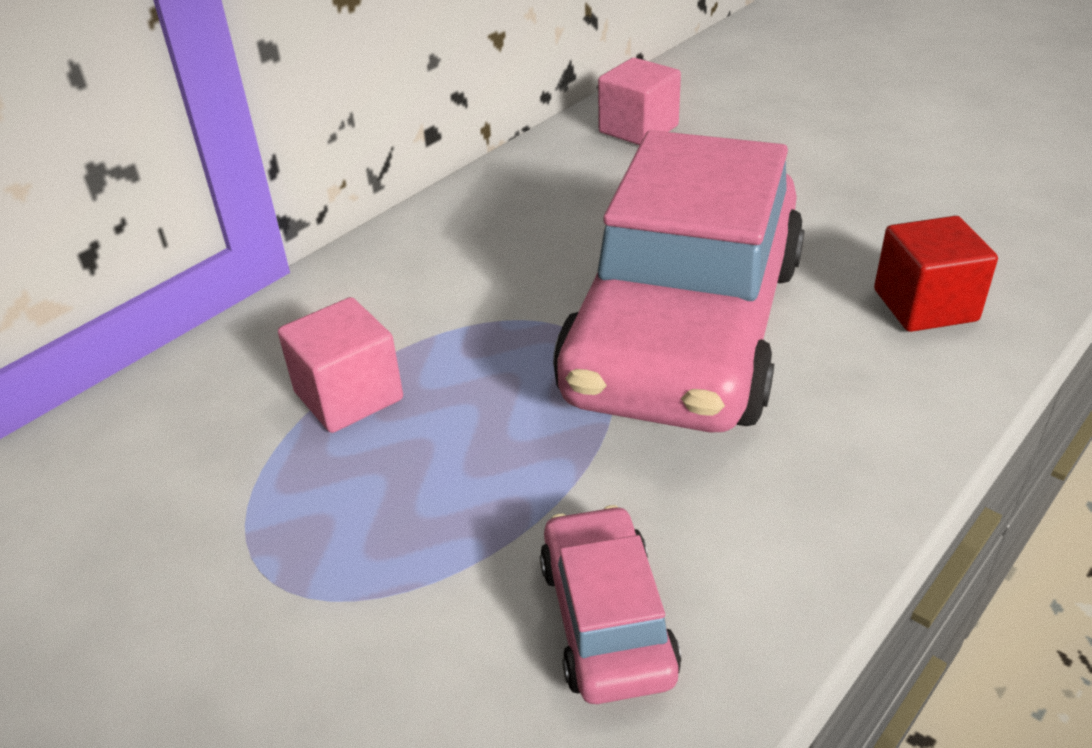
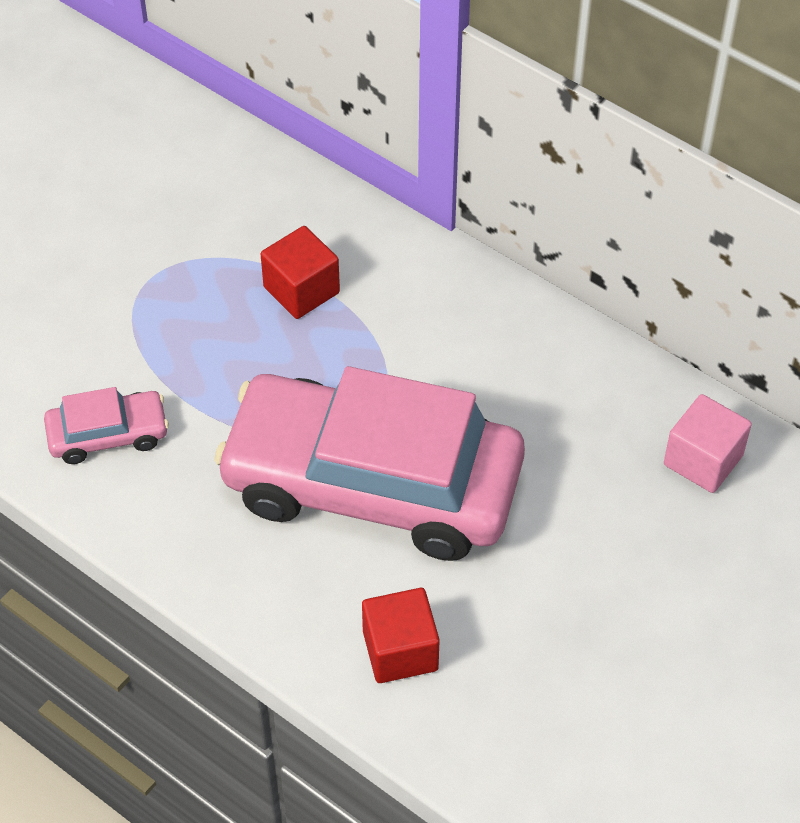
camera: 85 degrees right, 15 degrees up
(348, 396) = (301, 290): pink cube -> red cube

